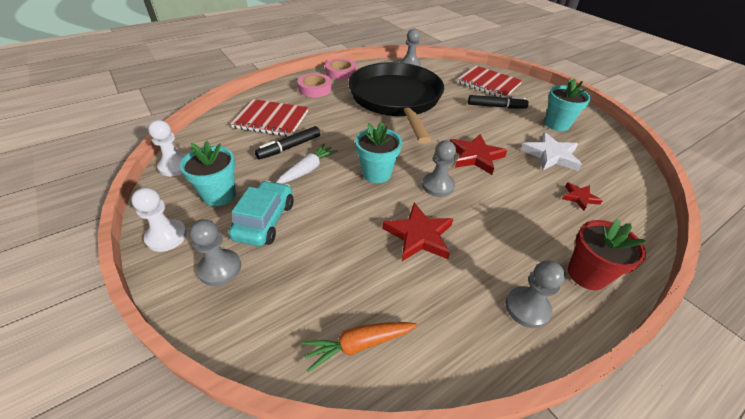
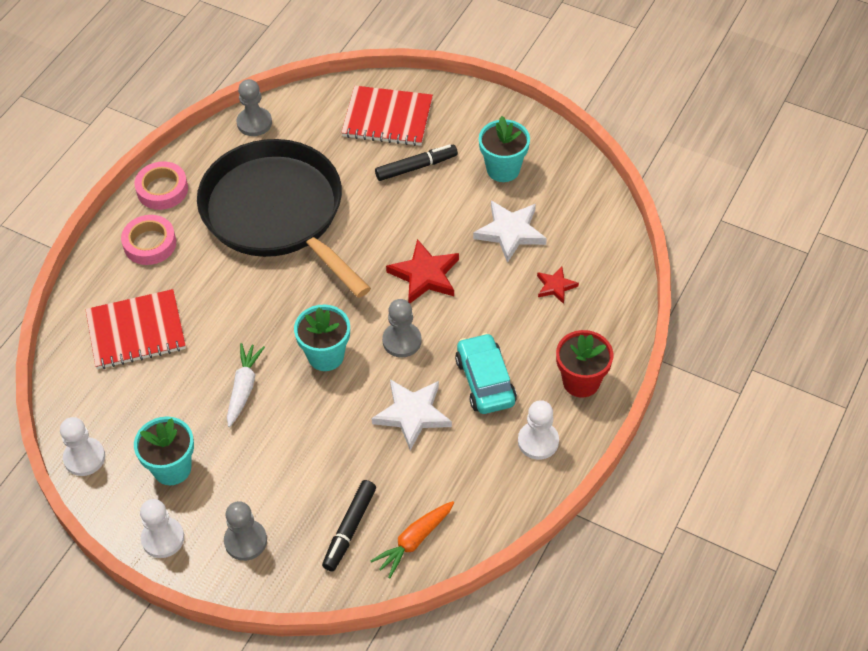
camera: 25 degrees left, 10 degrees up
(265, 221) = (247, 473): turquoise car -> turquoise car (485, 381)
(289, 147) = (196, 366): black marker -> black marker (349, 529)
(419, 235) = (412, 414): red star -> white star
(527, 308) = (538, 441): grey pawn -> white pawn

